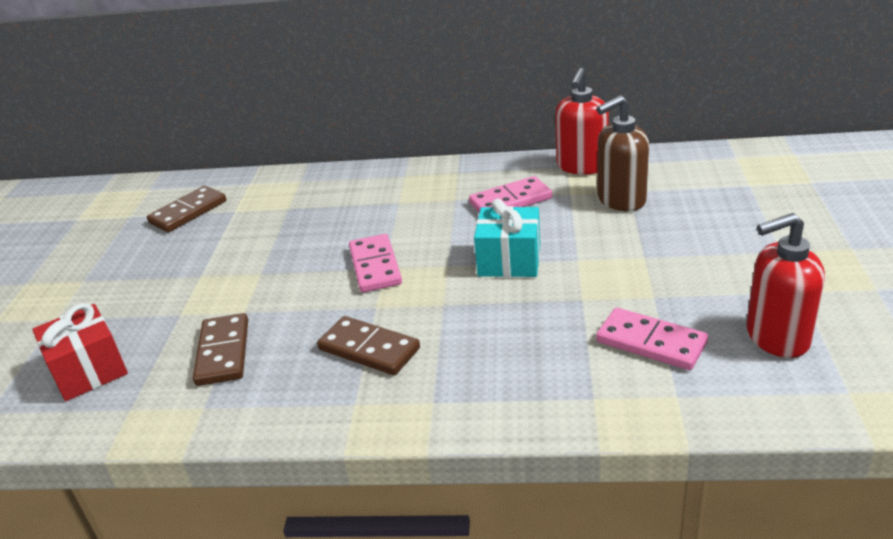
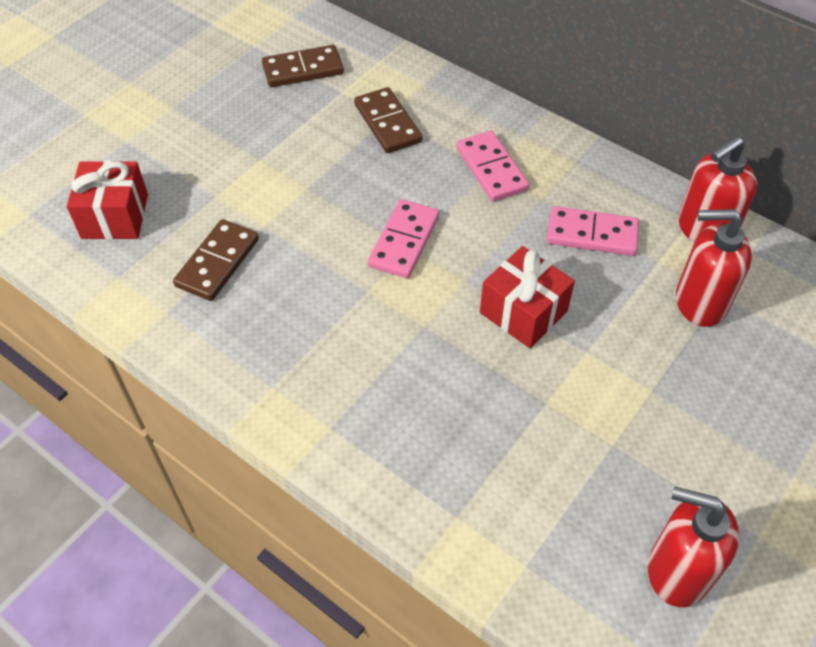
camera: 30 degrees right, 20 degrees up
(369, 349) = (326, 336): brown domino -> brown domino (388, 123)
(509, 260) = (523, 312): turquoise gift -> red gift
(621, 200) = (700, 302): brown soap dispenser -> red soap dispenser
(651, 342) = (559, 494): pink domino -> pink domino (491, 169)

